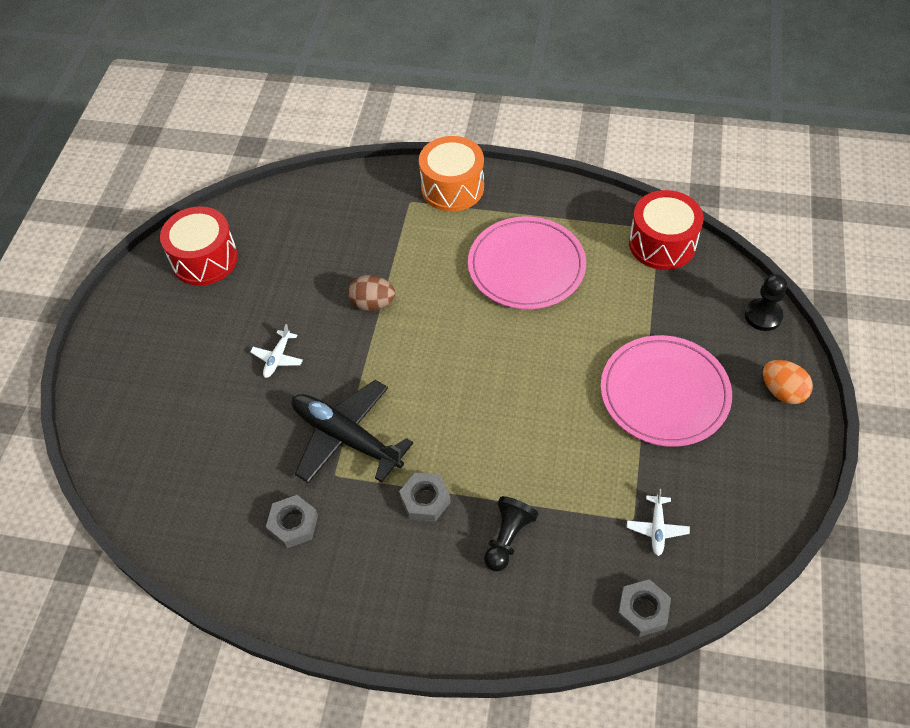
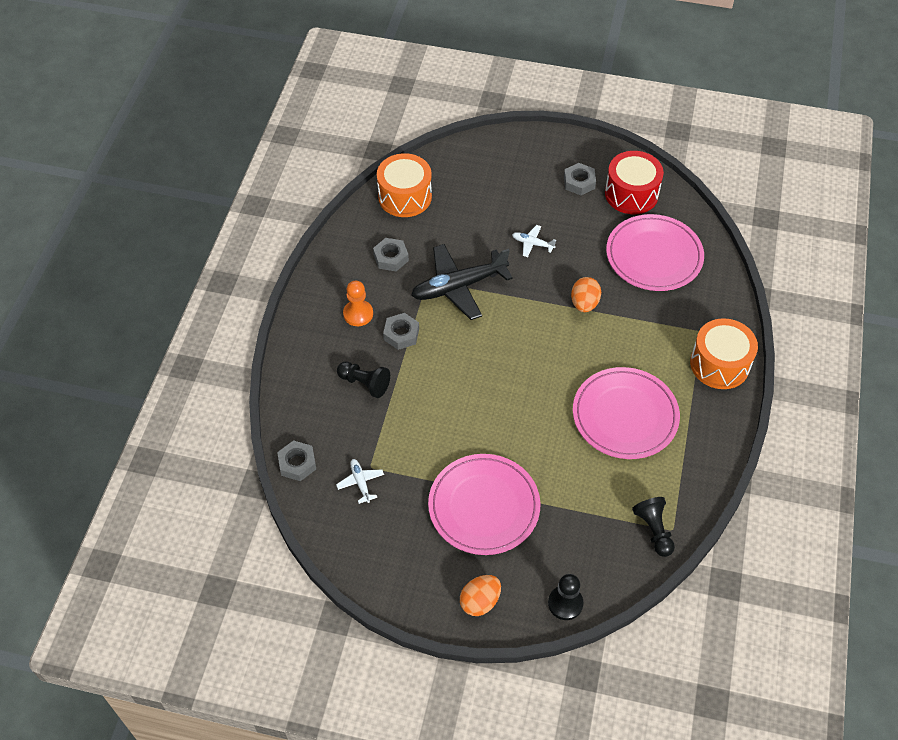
camera: 90 degrees right, 0 degrees up
(179, 311) = (579, 182): none -> grey nut
(180, 515) = (405, 196): none -> orange drum
(303, 239) = (654, 256): none -> pink plate
(346, 437) = (458, 287): black plane -> black plane turned 150 degrees counterclockwise
(373, 304) = (584, 303): brown egg -> orange egg
(392, 558) = (358, 314): none -> orange pawn
(657, 528) = (360, 482): white plane -> white plane turned 60 degrees clockwise
(662, 244) = (654, 530): red drum -> black pawn

